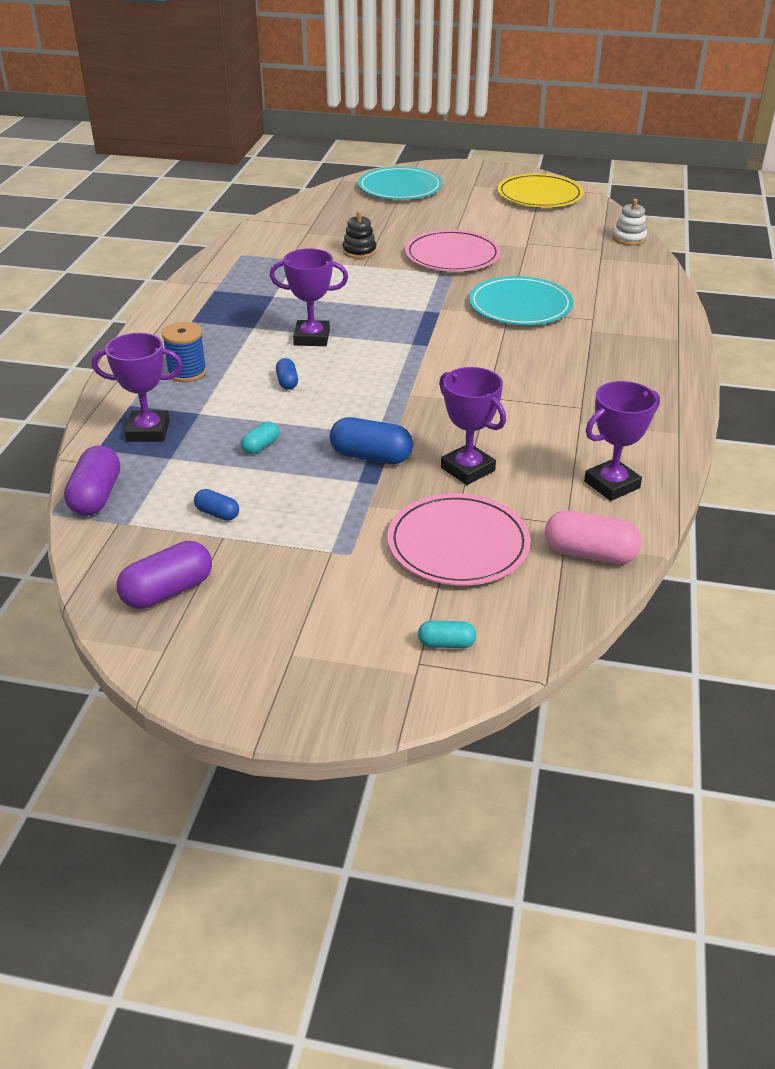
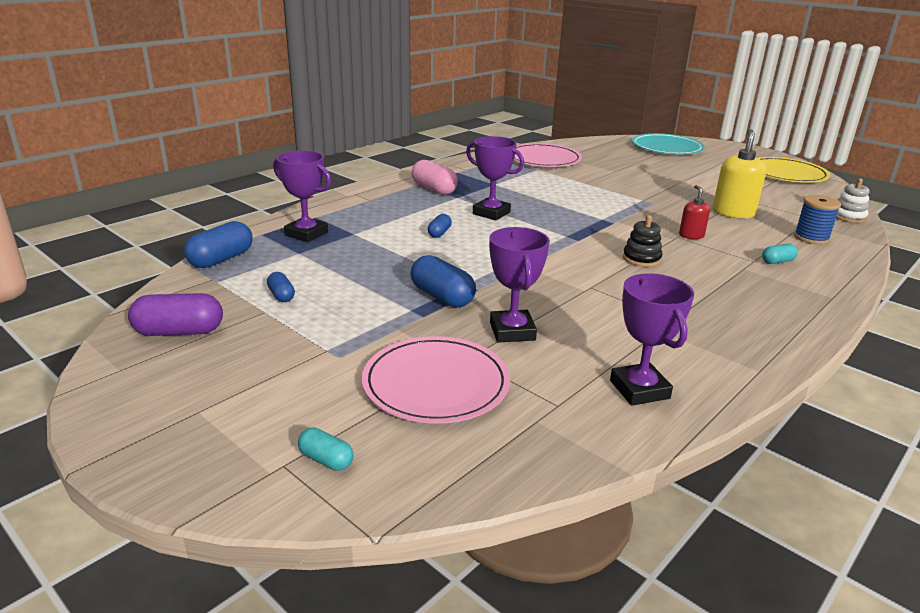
camera: 30 degrees right, 10 degrees down
(96, 496) = (221, 259): purple capsule -> blue capsule
(187, 372) = (377, 209): blue spool -> blue spool (811, 238)
(260, 446) = (368, 265): turquoise capsule -> turquoise capsule (777, 261)
(359, 251) = (591, 174): black stacking toy -> black stacking toy (641, 259)
(452, 255) = (665, 192): pink plate -> pink plate (543, 159)
(520, 305) = (691, 235): turquoise plate -> red soap dispenser
(533, 264) = (733, 213): none -> yellow soap dispenser
(589, 554) = (552, 440): pink capsule -> pink capsule (434, 189)
(611, 485) = (639, 389): purple trophy -> purple trophy turned 75 degrees clockwise

